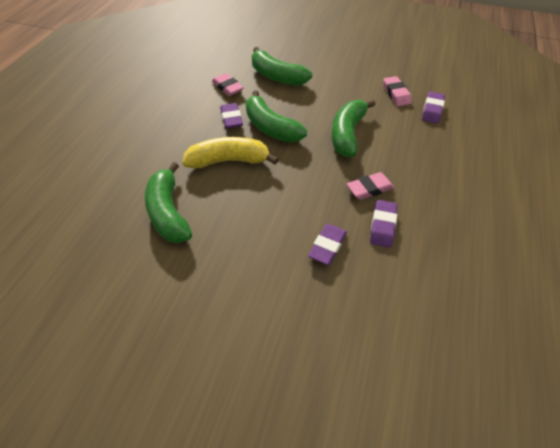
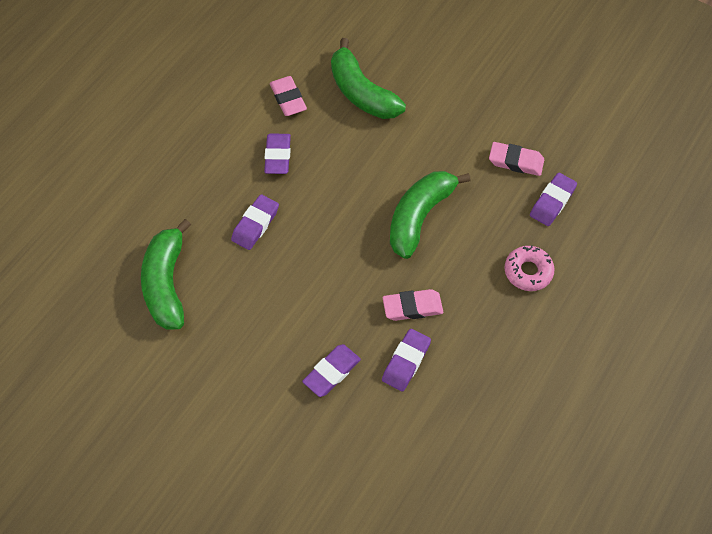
camera: 15 degrees right, 10 degrees up
(229, 161) = (255, 224): yellow banana -> purple eraser
(271, 127) = (324, 183): green banana -> none
(396, 94) = (515, 161): pink eraser -> pink eraser turned 75 degrees counterclockwise
(439, 151) = (528, 271): none -> pink donut

